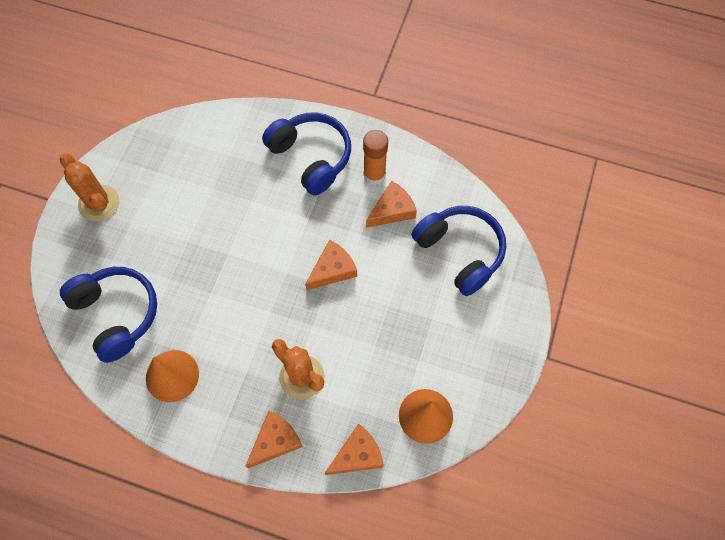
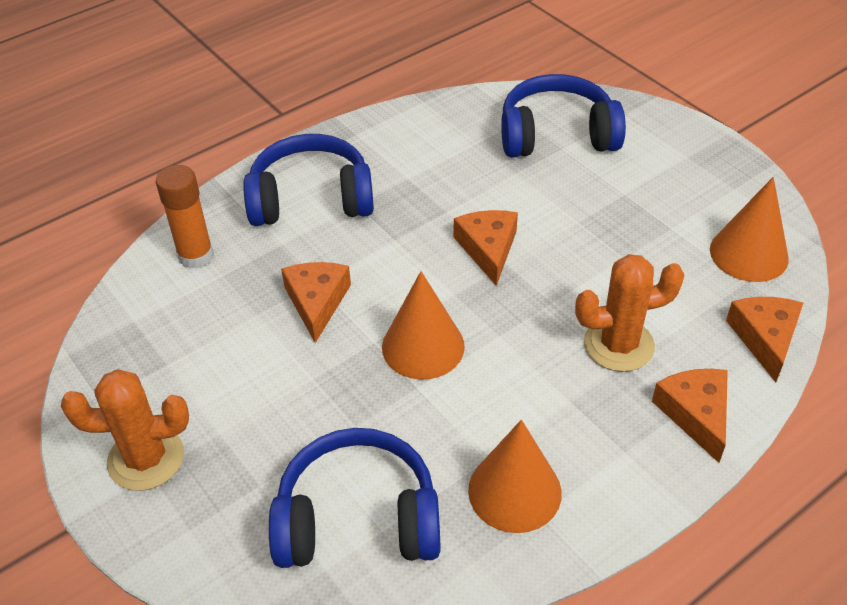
camera: 55 degrees left, 20 degrees down
(239, 279) = (423, 346): none -> orange cone
(374, 175) = (391, 157): orange glue stick -> orange glue stick (196, 256)
(392, 210) = (453, 163): orange cheese -> orange cheese (317, 302)

